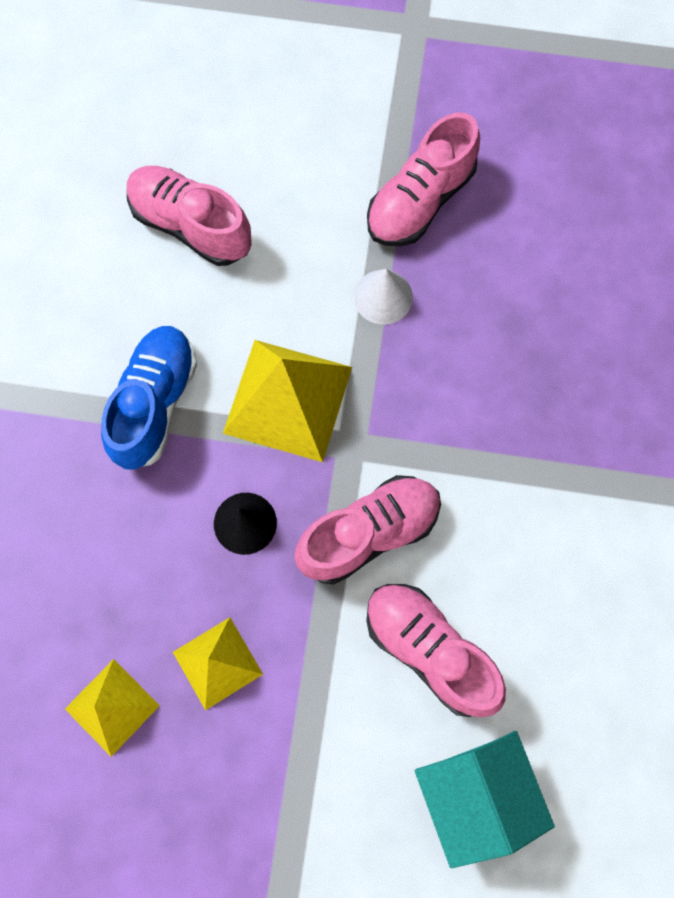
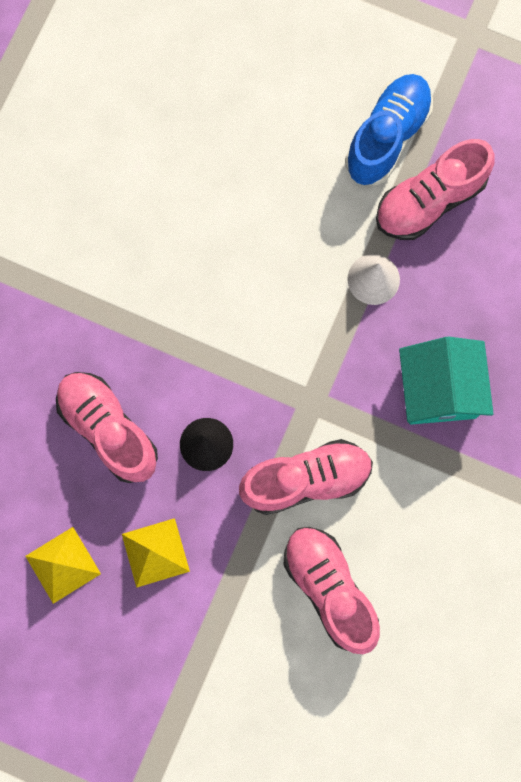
camera: 15 degrees right, 5 degrees up
(155, 403) = (156, 322): blue shoe -> blue shoe (387, 137)
(191, 225) = (225, 172): pink shoe -> pink shoe (108, 429)
(288, 399) = (269, 348): yellow pyramid -> none
(475, 793) = (334, 711): turquoise house -> turquoise house (439, 390)

